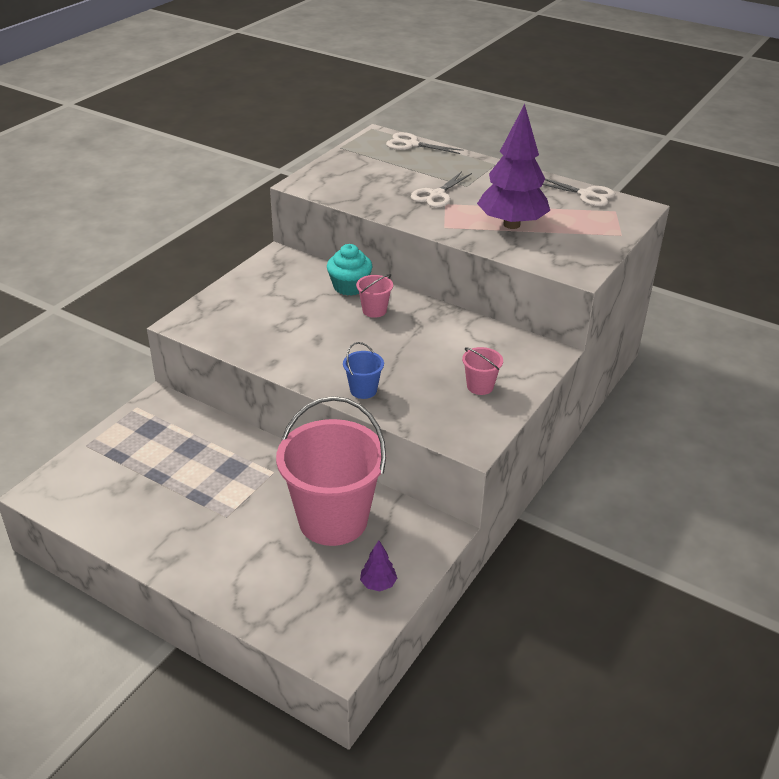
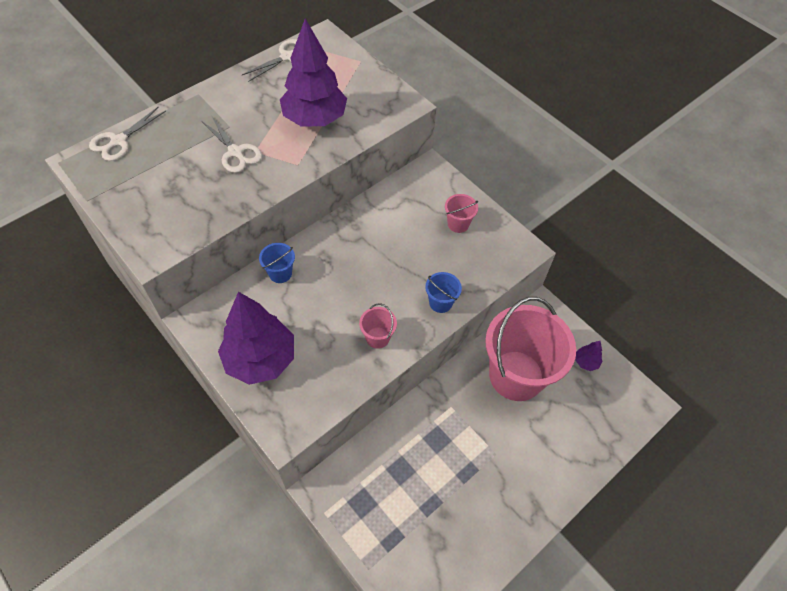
camera: 75 degrees left, 20 degrees up
(251, 296) = (260, 359): none -> purple tree
(349, 286) = (280, 273): turquoise cupcake -> blue bucket
(374, 310) = (327, 264): pink bucket -> pink bucket (377, 337)

